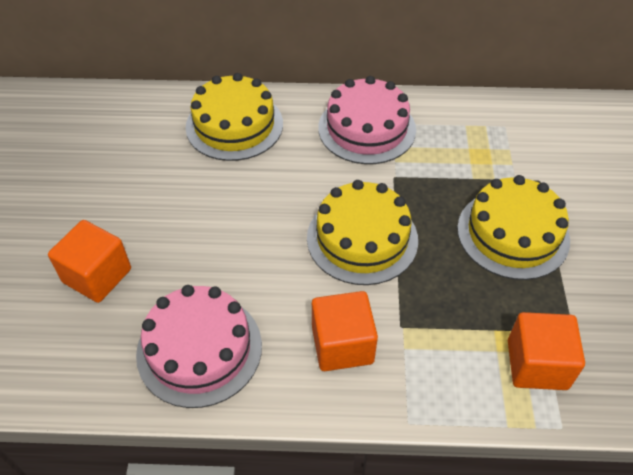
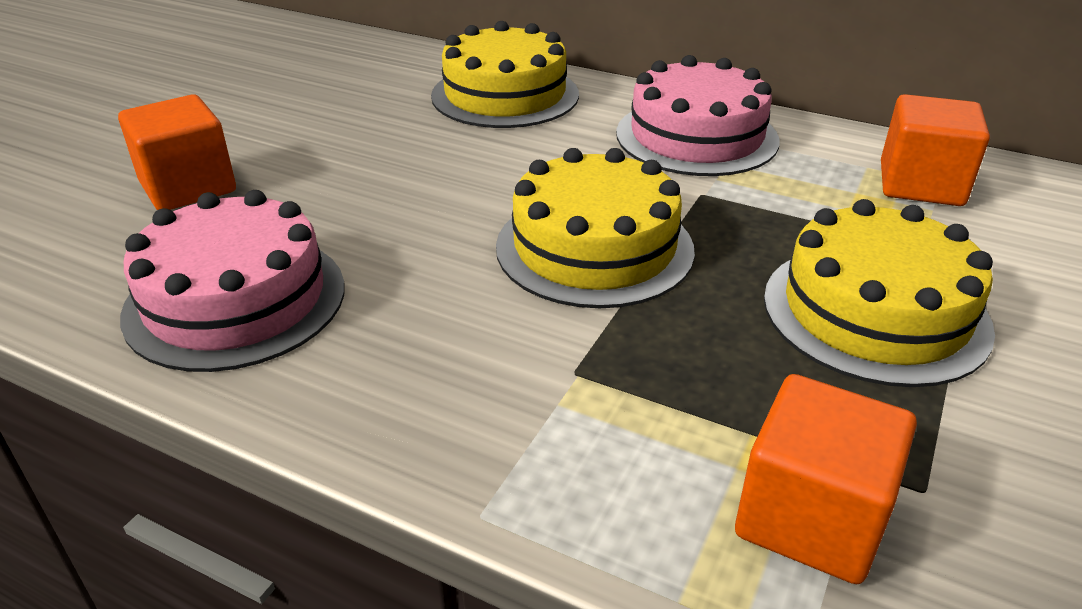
camera: 25 degrees right, 15 degrees down
(342, 345) = (454, 364): orange cube -> orange cube (920, 184)

